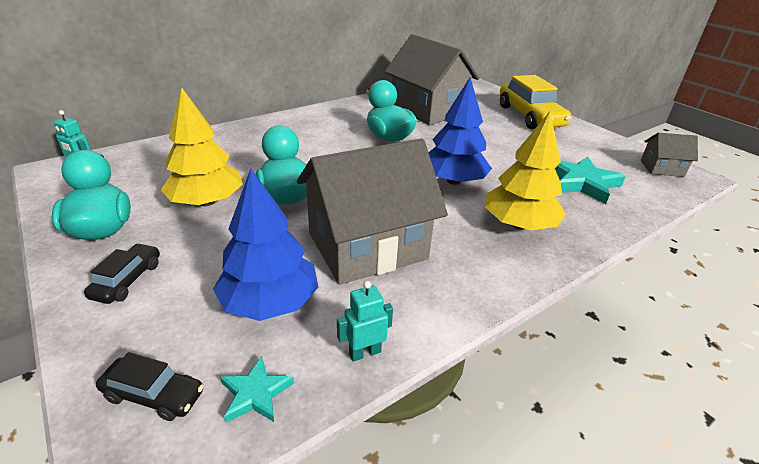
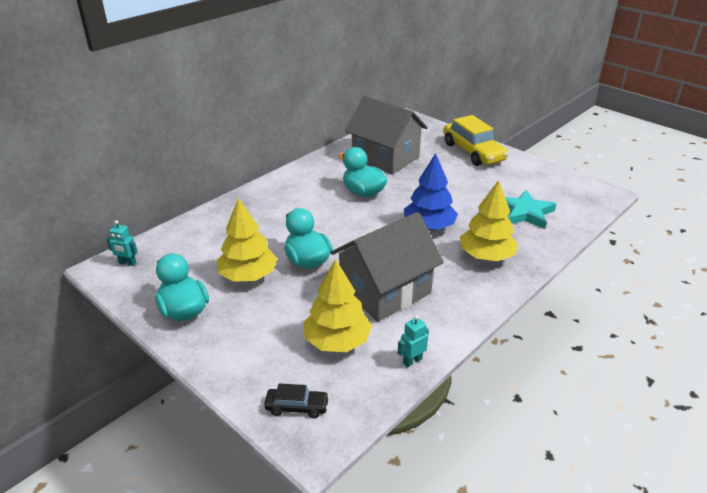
camera: 10 degrees left, 0 degrees up
(127, 280) = (230, 344): black car -> none
(256, 393) = (357, 395): turquoise star -> none
(270, 302) = (337, 341): blue tree -> yellow tree
(661, 168) = (583, 189): grey house -> none

